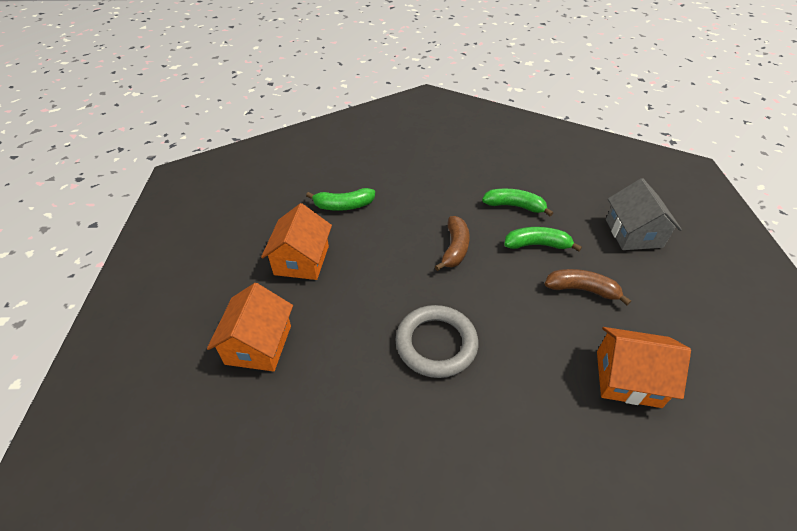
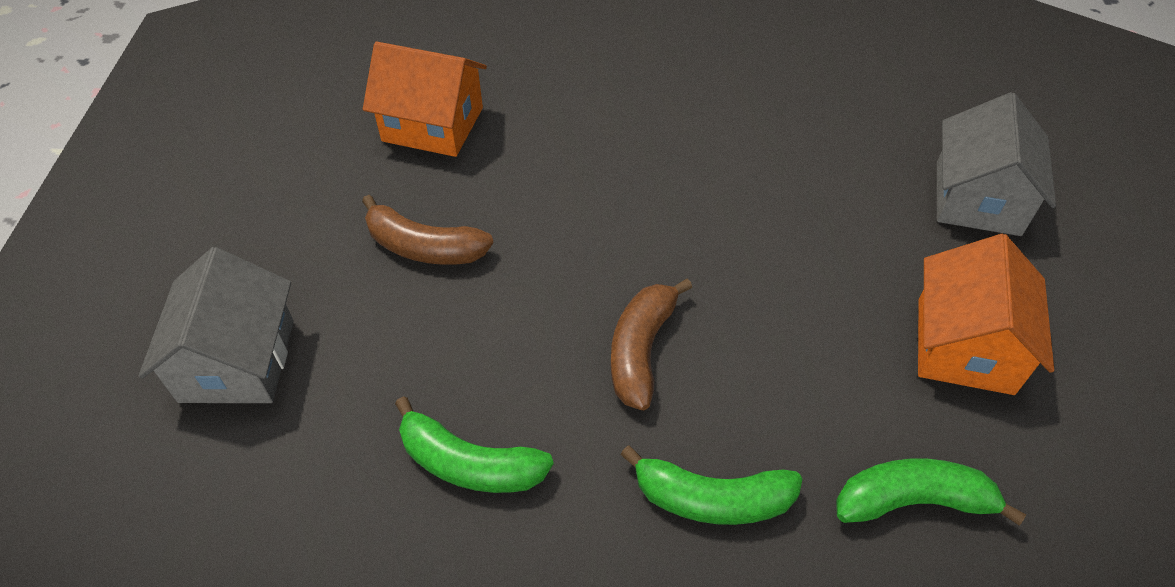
camera: 175 degrees left, 5 degrees up
(258, 344) = (977, 198): orange house -> grey house
(436, 344) = (696, 181): grey ring -> none
(537, 245) = (462, 346): green banana -> green banana (711, 498)

